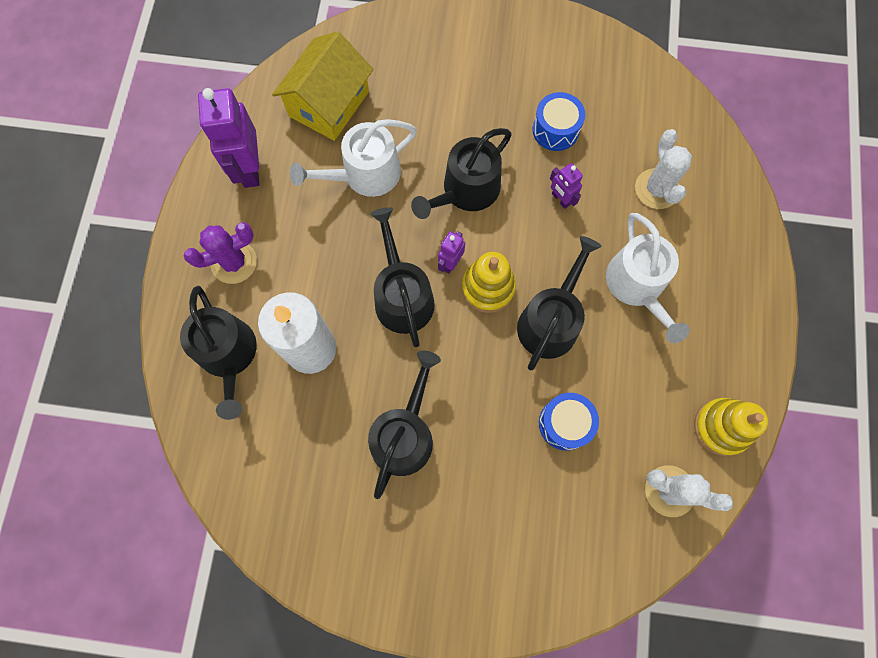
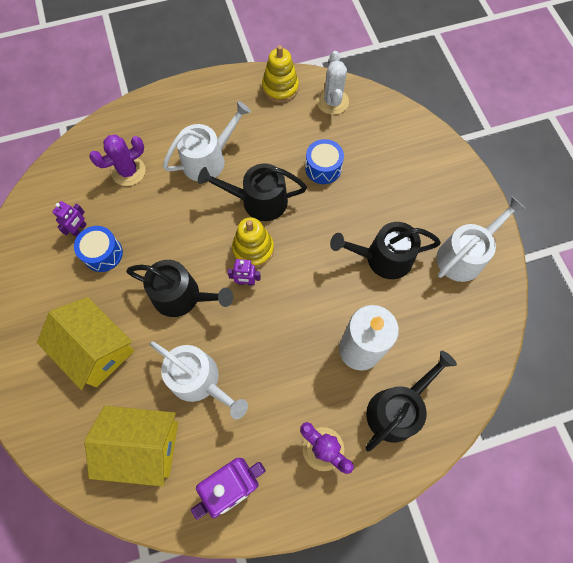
camera: 115 degrees left, 5 degrees down
(358, 541) = (464, 255): none -> white watering can
(402, 296) = (287, 304): black watering can -> none
(447, 93) = (97, 349): none -> yellow house
(560, 199) = (162, 229): purple robot -> purple robot (79, 229)
(656, 189) = (128, 171): white cactus -> purple cactus

